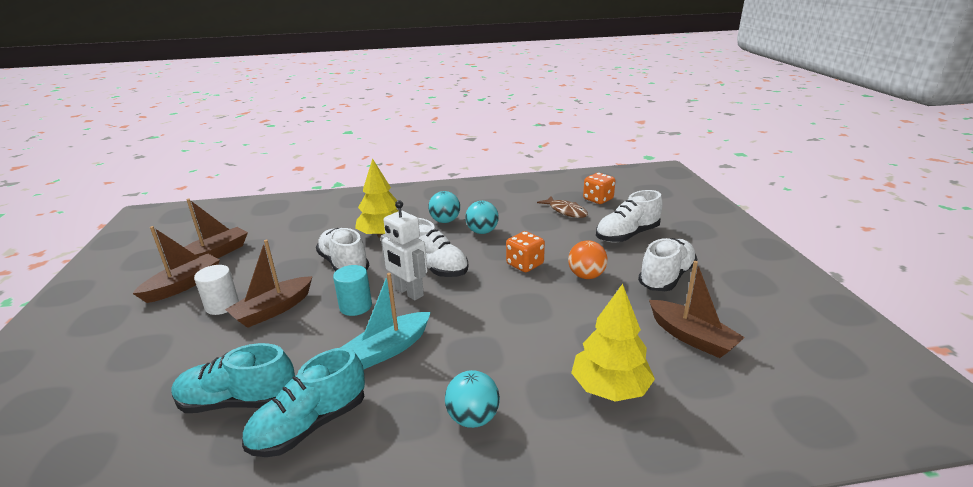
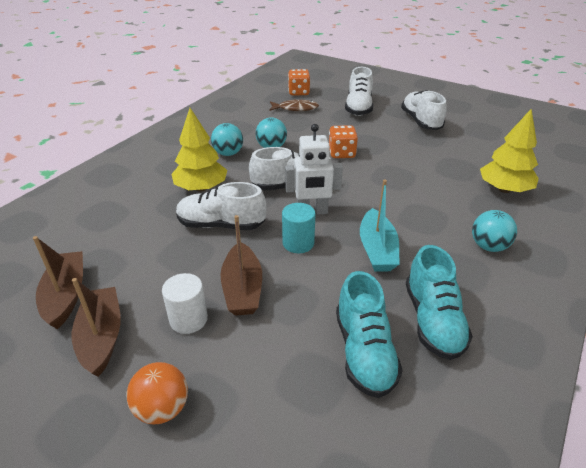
camera: 50 degrees left, 10 degrees up
(238, 401) = (364, 352): turquoise shoe -> turquoise shoe turned 45 degrees counterclockwise
(586, 276) = (385, 141): orange ball -> orange ball (162, 408)
(691, 337) = (484, 145): brown boat -> none

